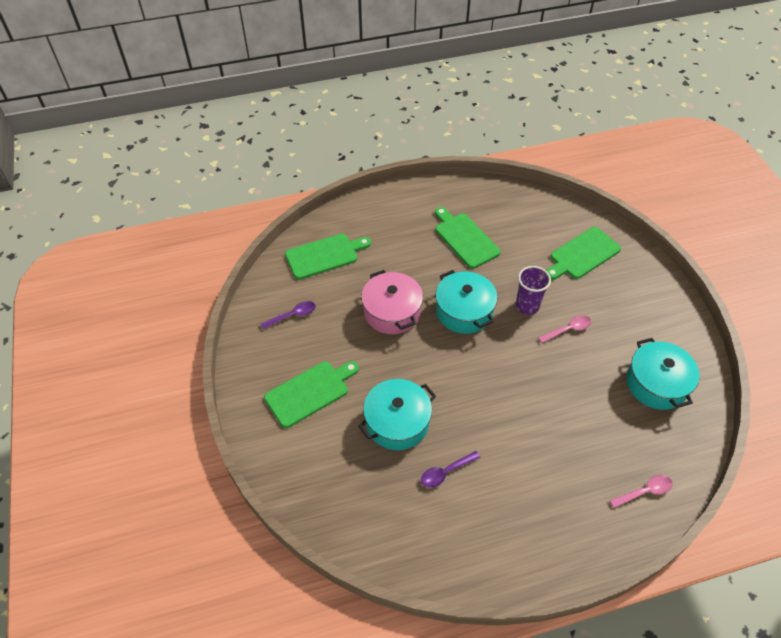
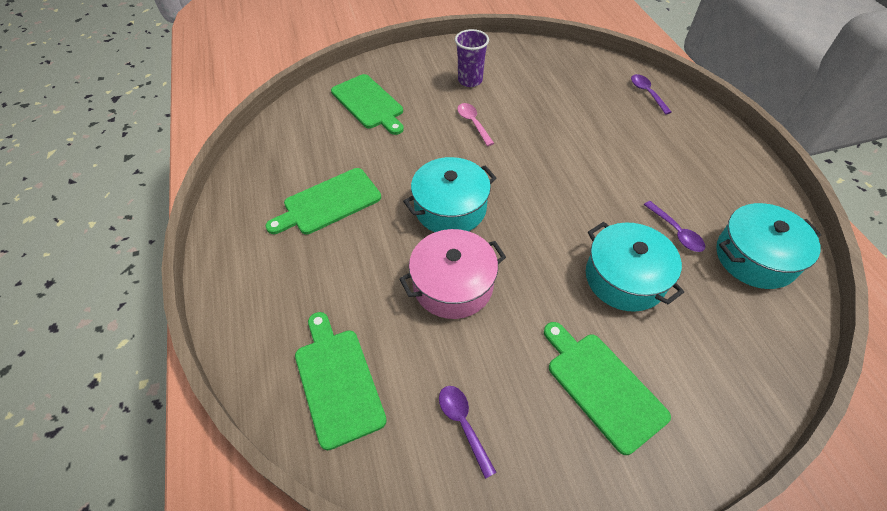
camera: 90 degrees left, 0 degrees up
(527, 306) = (441, 152): purple cup -> purple cup (470, 80)
(644, 491) = (647, 93): pink spoon -> purple spoon
(656, 383) = (532, 73): turquoise pot -> turquoise pot (755, 257)

